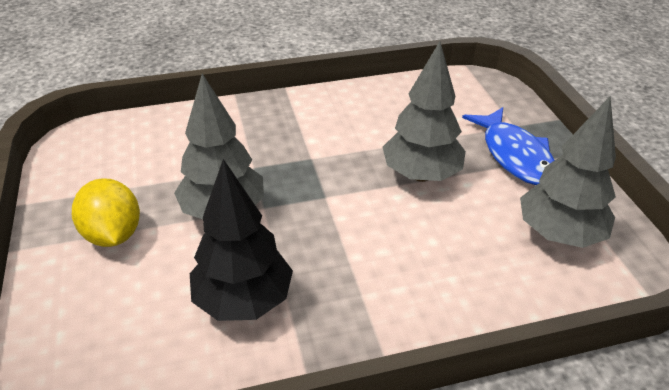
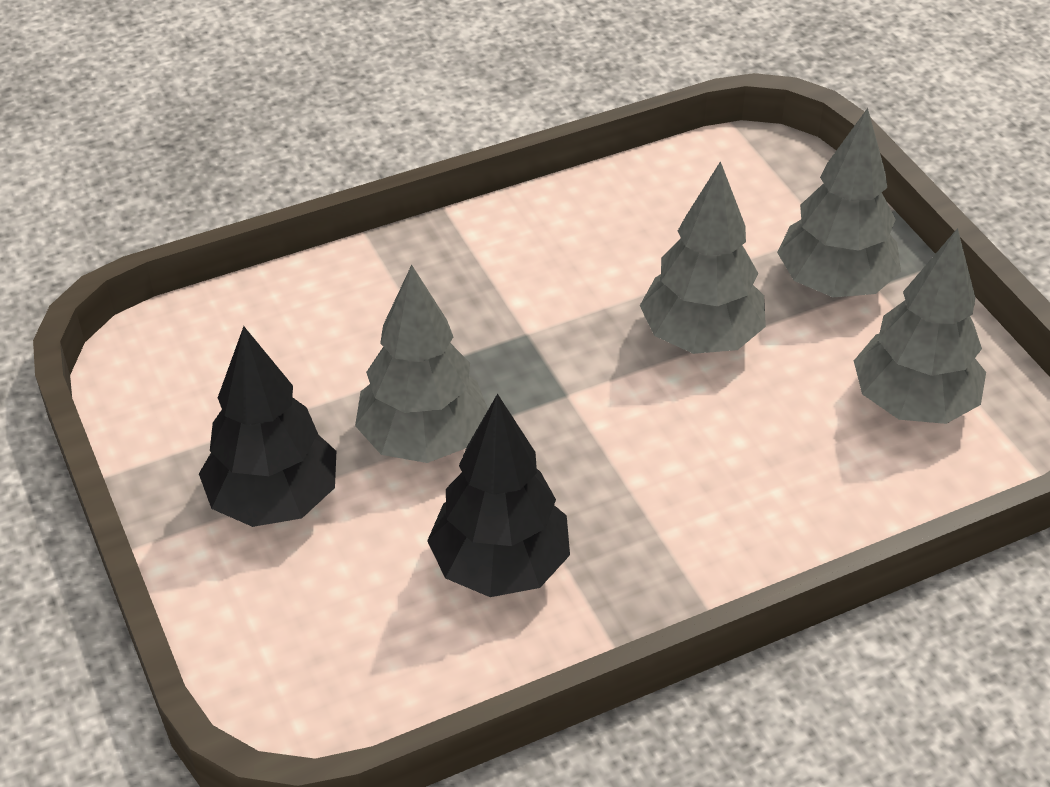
camera: 10 degrees left, 5 degrees up
(113, 234) = (274, 500): yellow lemon -> black tree
(514, 155) = (834, 284): blue fish -> grey tree

